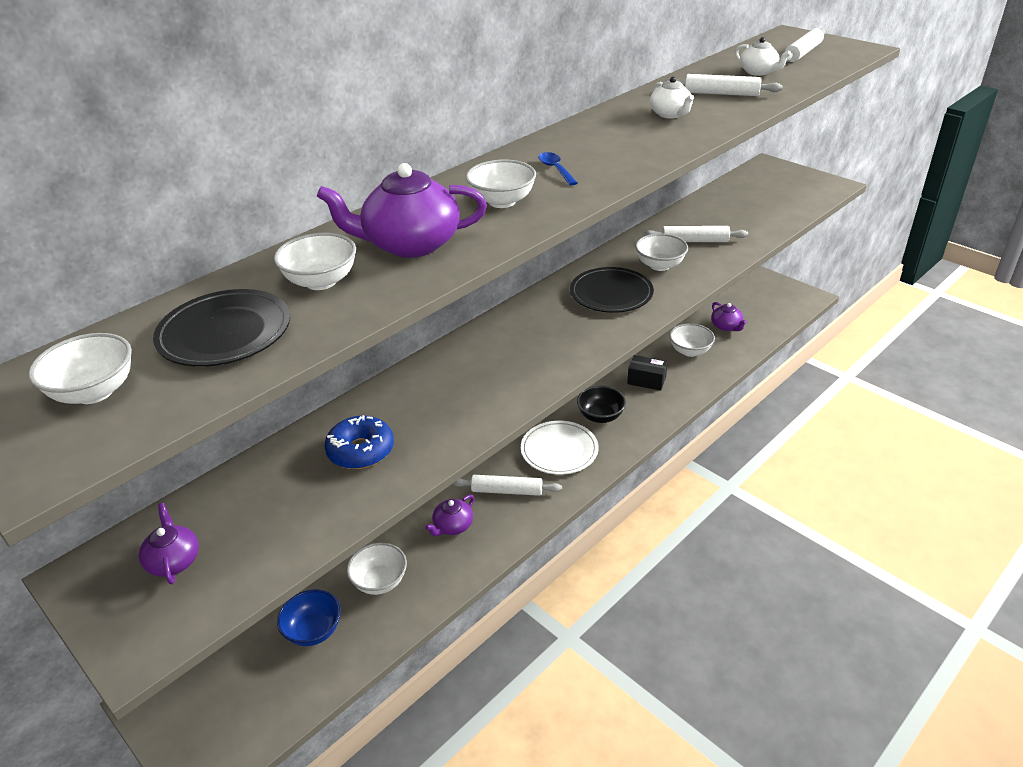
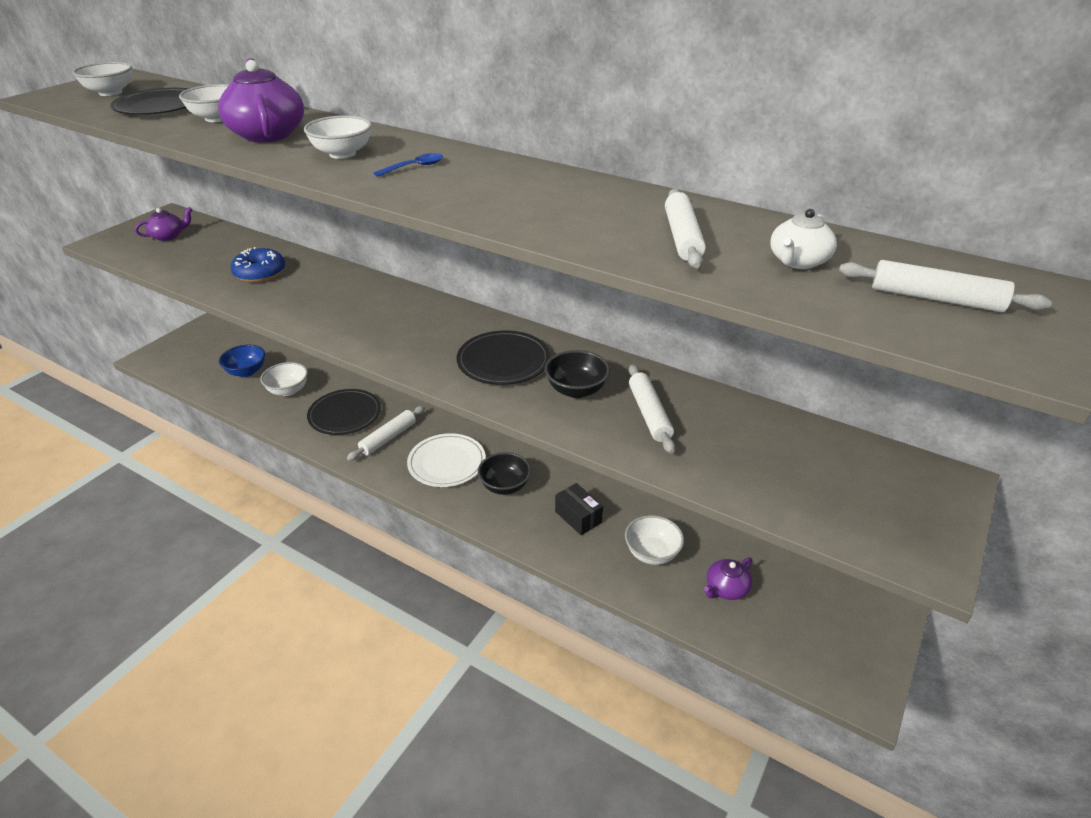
camera: 75 degrees right, 0 degrees up
(452, 526) = (345, 415): purple teapot -> black plate
(507, 491) = (388, 438): white rolling pin -> white rolling pin turned 45 degrees clockwise
(646, 380) = (578, 517): black box -> black box turned 45 degrees counterclockwise
(660, 265) = (576, 390): white bowl -> black bowl
(670, 114) = (588, 210): white teapot -> none

